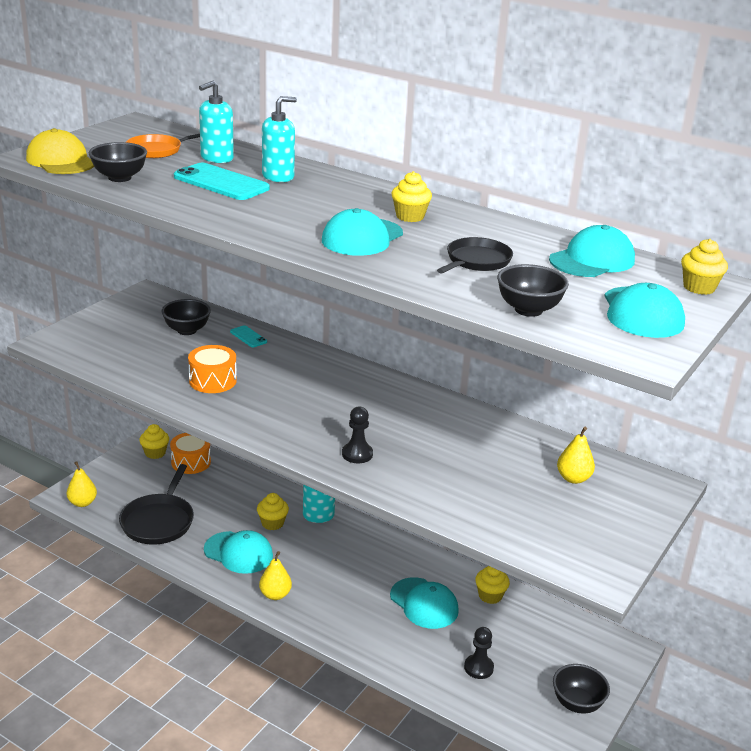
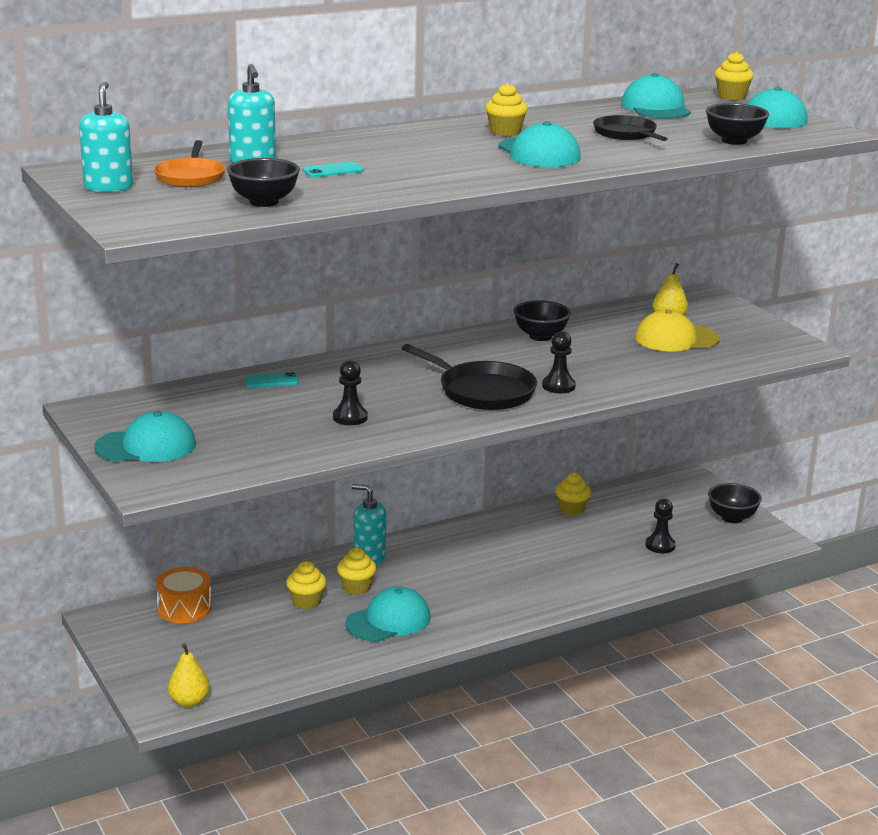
camera: 60 degrees left, 5 degrees down
(61, 161) = (168, 216): yellow cap -> yellow cap (676, 339)
(155, 453) = (137, 628): yellow cupcake -> yellow cupcake (306, 602)
(159, 521) = (282, 657): black pan -> black pan (483, 391)
(187, 330) = (216, 407): black bowl -> black bowl (540, 336)
(213, 381) = (350, 417): orange drum -> black pawn
(221, 183) = (333, 170): turquoise phone -> turquoise phone, size x0.50
(275, 595) = (477, 617): yellow pear -> none
(278, 176) = (342, 150): turquoise soap dispenser -> turquoise soap dispenser (108, 187)
(424, 603) = (556, 544): turquoise cap -> turquoise cap (146, 446)

